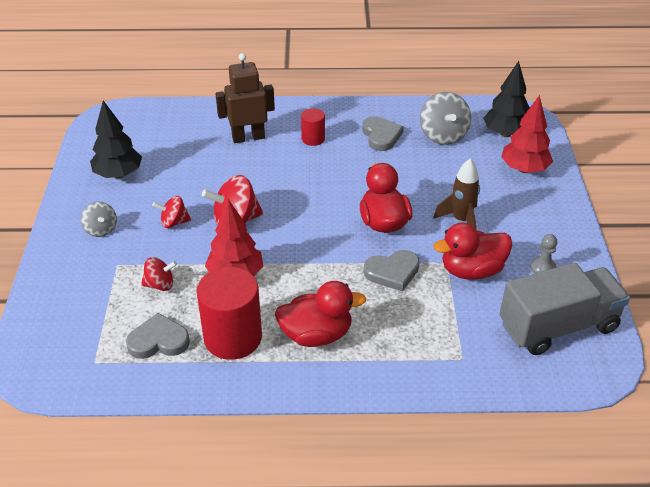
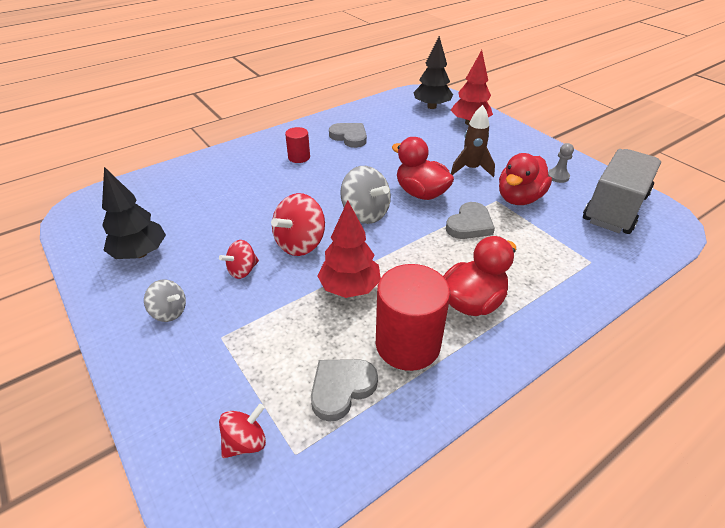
camera: 35 degrees left, 0 degrees up
(160, 285) = (286, 333): red spinning top -> red spinning top (245, 442)
(248, 137) = (242, 176): brown robot -> none
(443, 135) = (393, 122): grey spinning top -> grey spinning top (365, 213)

